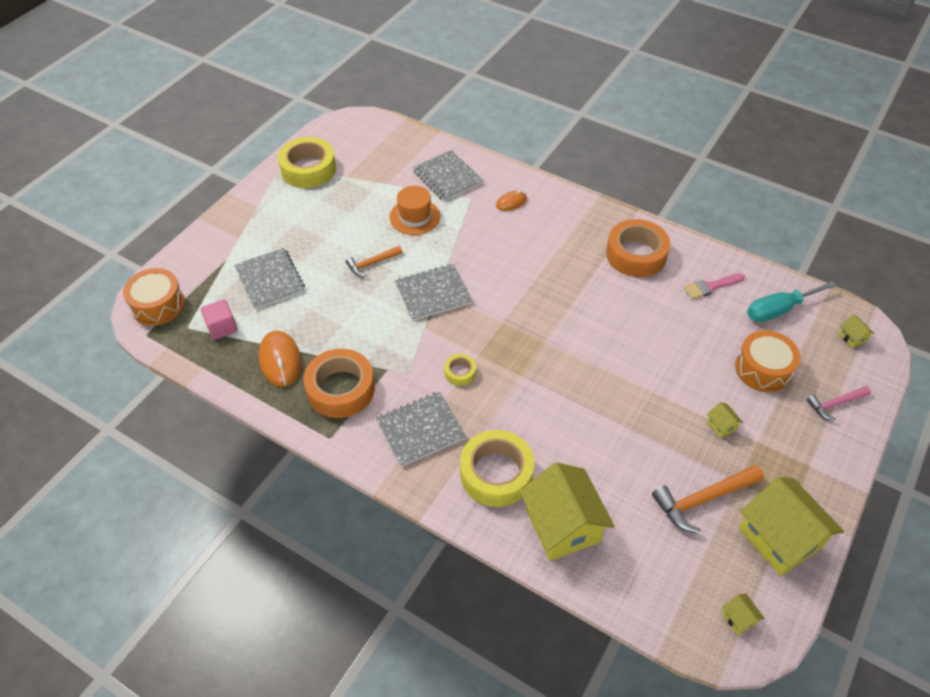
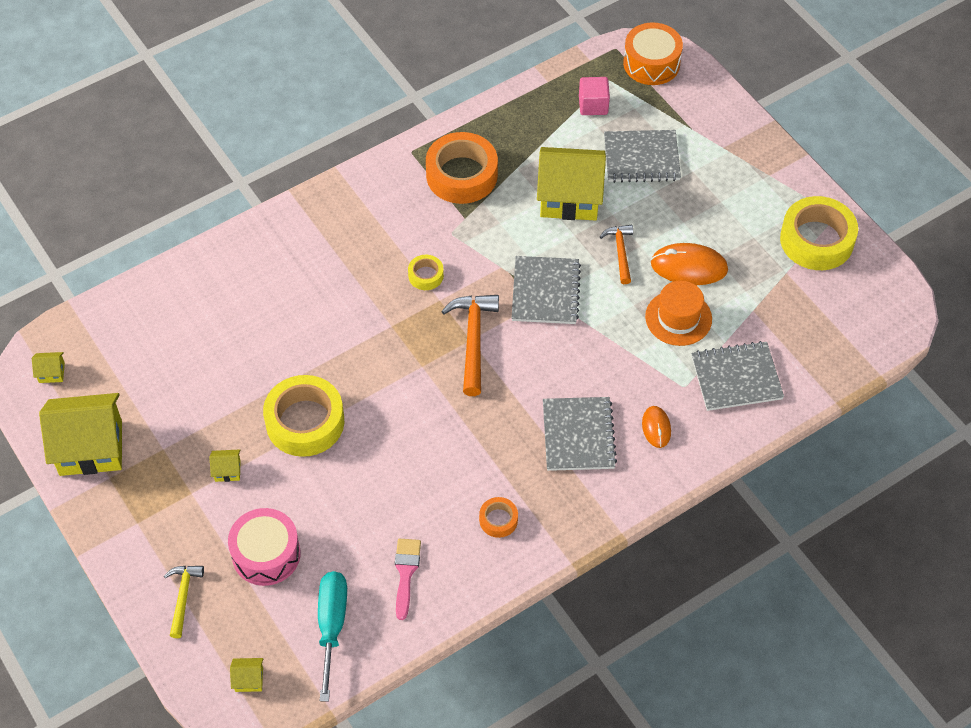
camera: 115 degrees right, 5 degrees up
(280, 360) = (524, 139): orange mouse -> orange mouse (689, 267)
(421, 430) = (378, 220): grey notebook -> grey notebook (578, 435)
(496, 474) = (296, 259): yellow tape -> yellow tape (305, 422)
(562, 526) = (214, 287): yellow house -> yellow house (569, 198)
(636, 255) = (498, 520): orange tape -> orange tape, size x0.47
(702, 500) = (166, 407): orange hammer -> orange hammer (473, 340)
(763, 369) = (266, 554): orange drum -> pink drum
(835, 404) = (183, 597): pink hammer -> yellow hammer

